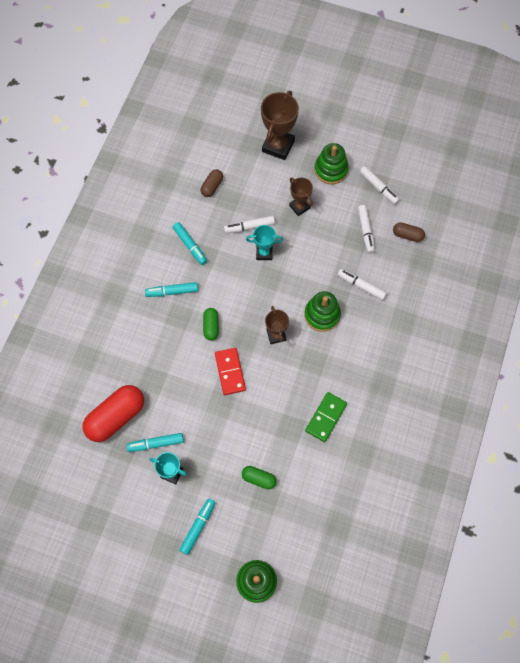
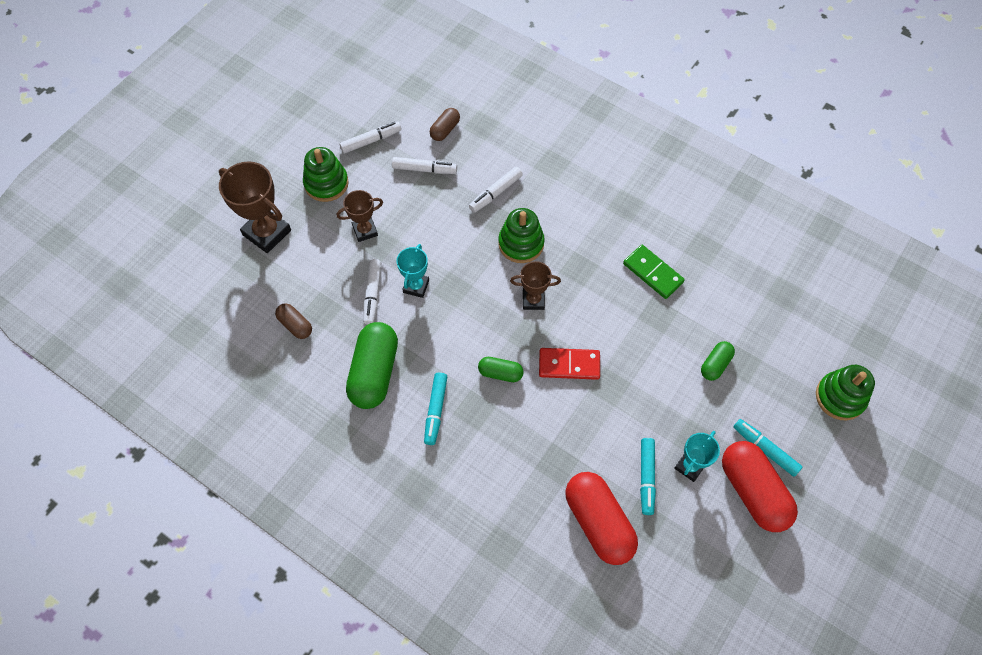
camera: 75 degrees left, 5 degrees down
(163, 522) = (753, 491): none -> red capsule
(190, 245) = (374, 372): turquoise marker -> green capsule

